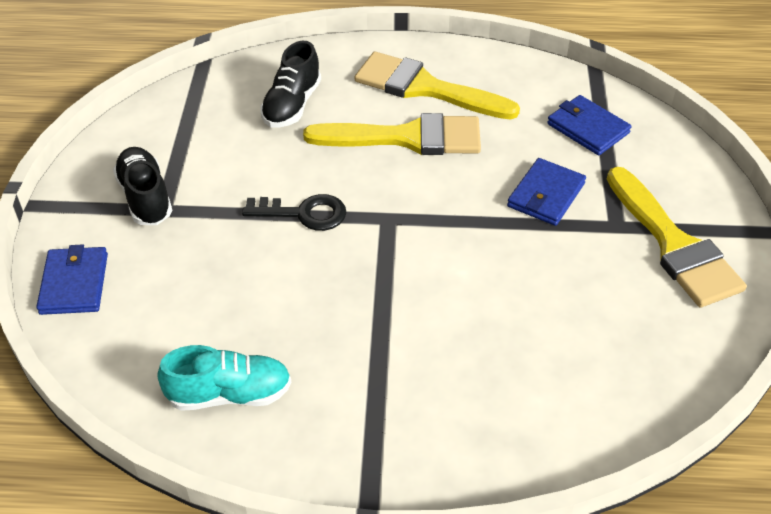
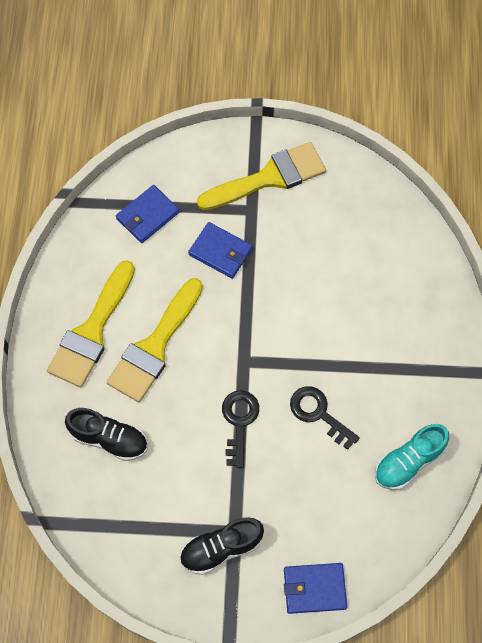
camera: 90 degrees left, 20 degrees up
(229, 394) = (408, 461): turquoise shoe -> turquoise shoe turned 120 degrees counterclockwise
(310, 293) = (318, 414): none -> black key
(407, 138) = (154, 346): yellow brush -> yellow brush turned 150 degrees counterclockwise

